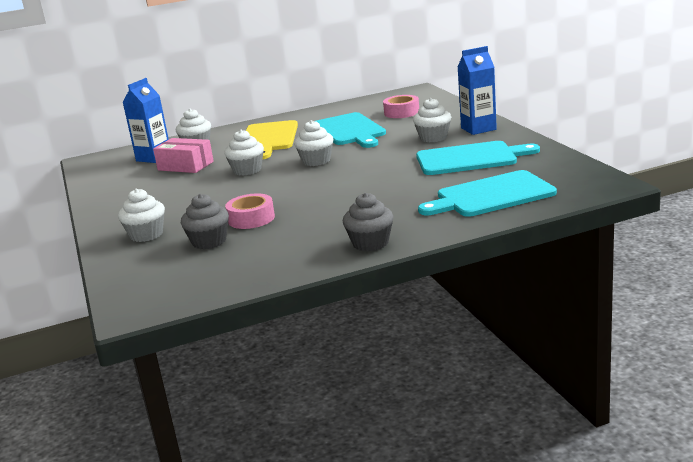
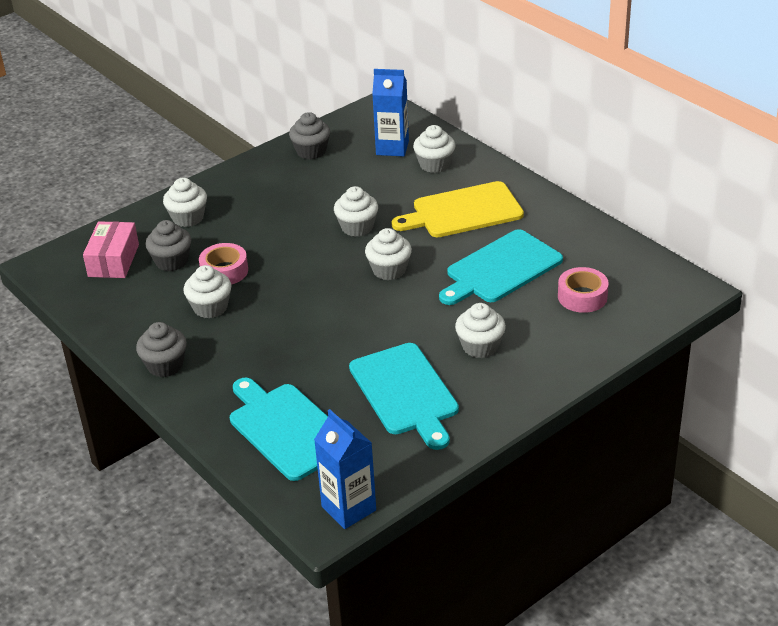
camera: 70 degrees right, 15 degrees up
(114, 185) = (311, 151): none -> grey cupcake
(185, 166) = (368, 179): pink box -> pink box (113, 260)
(300, 224) = (210, 307): none -> white cupcake
(478, 129) = (520, 381): blue carton -> blue carton (349, 508)

